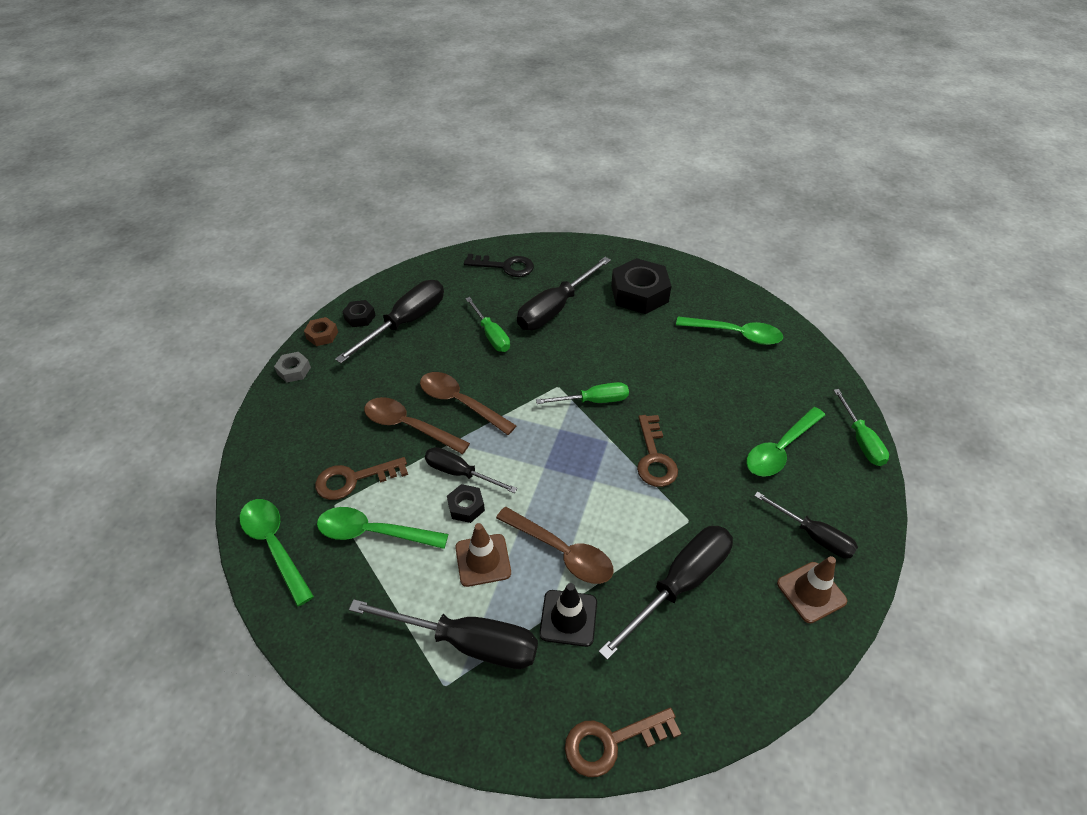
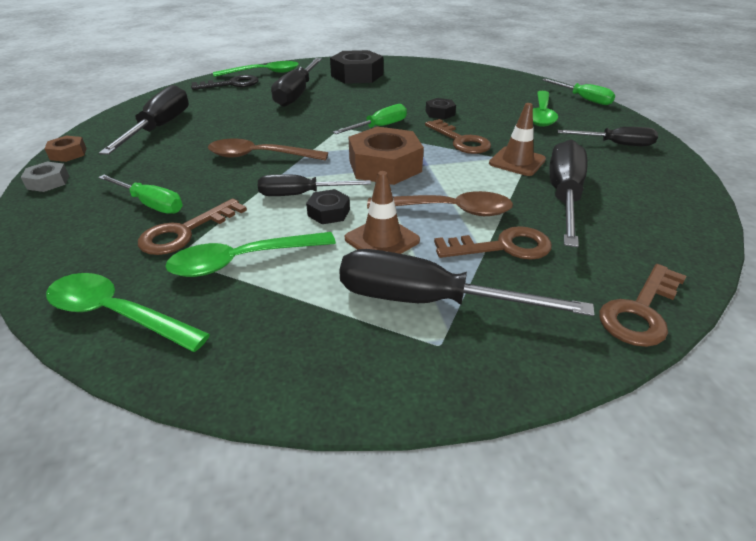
camera: 30 degrees left, 10 degrees down
(360, 317) = (105, 135): black nut -> black nut (440, 113)
(409, 426) = (219, 182): brown spoon -> none
(467, 642) = (427, 301): black screwdriver -> black screwdriver turned 150 degrees counterclockwise
(491, 335) = (253, 117): green screwdriver -> green screwdriver (151, 204)
(554, 465) = (385, 166): none -> brown nut
(568, 618) = (502, 247): black traffic cone -> brown key
(735, 334) = (446, 78): green spoon -> green spoon (263, 73)
(811, 592) = (653, 169): brown traffic cone -> brown traffic cone (517, 161)

